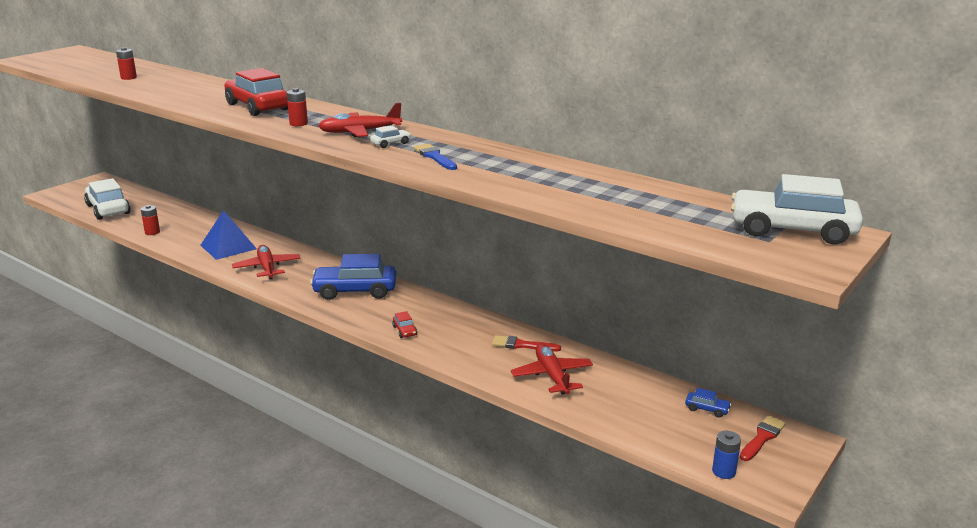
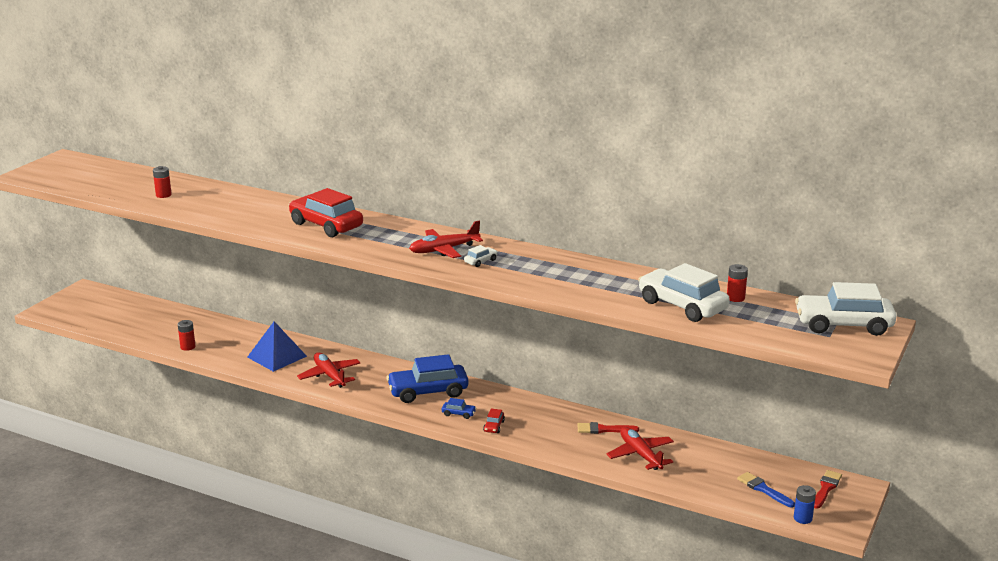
camera: 10 degrees left, 0 degrees up
(108, 209) = (121, 324): white car -> white car (682, 306)
(298, 124) = (381, 244): red battery -> red battery (735, 298)
(404, 331) = (494, 426): red car -> red car turned 45 degrees clockwise
(434, 157) = (528, 273): blue brush -> blue brush (763, 489)
(707, 409) = (776, 470): blue car -> blue car (458, 414)

